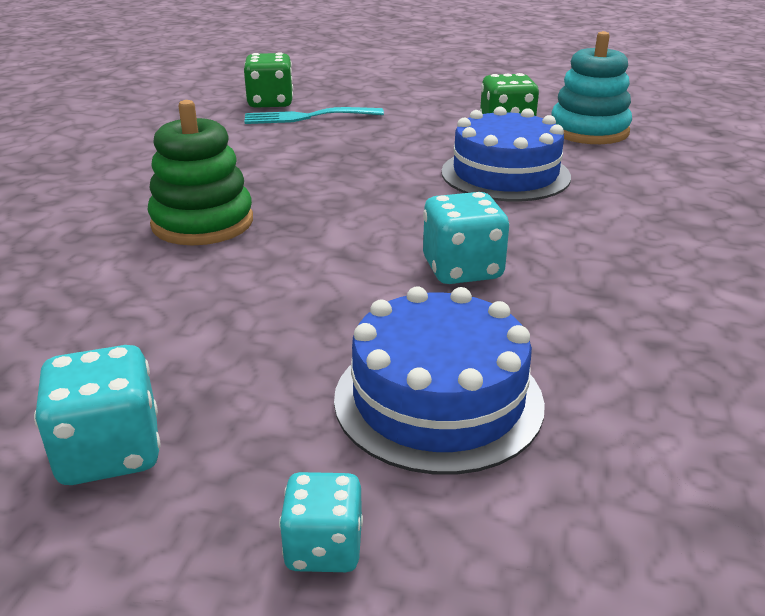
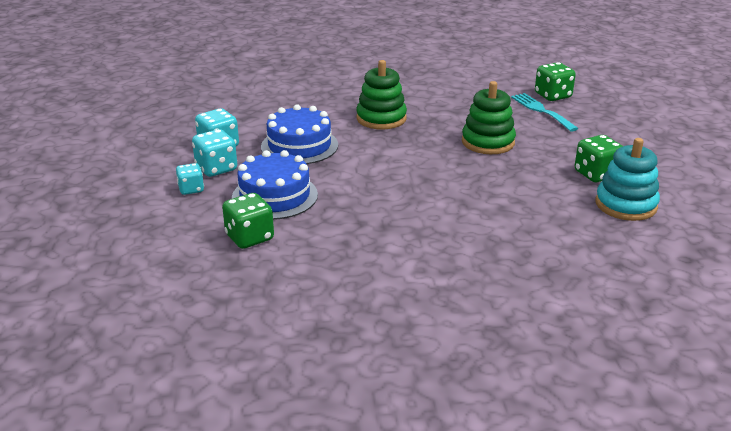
camera: 70 degrees right, 0 degrees up
(370, 164) = (488, 142): none -> green stacking toy
(462, 269) = (382, 186): turquoise dice -> turquoise dice (216, 168)
(505, 174) = (513, 183): blue cake -> blue cake (299, 146)
(619, 470) = (249, 237): none -> green dice

